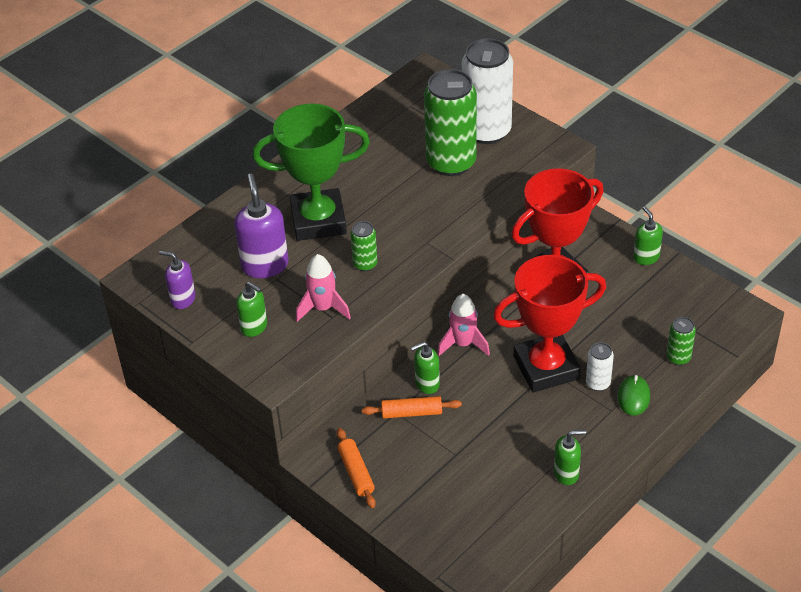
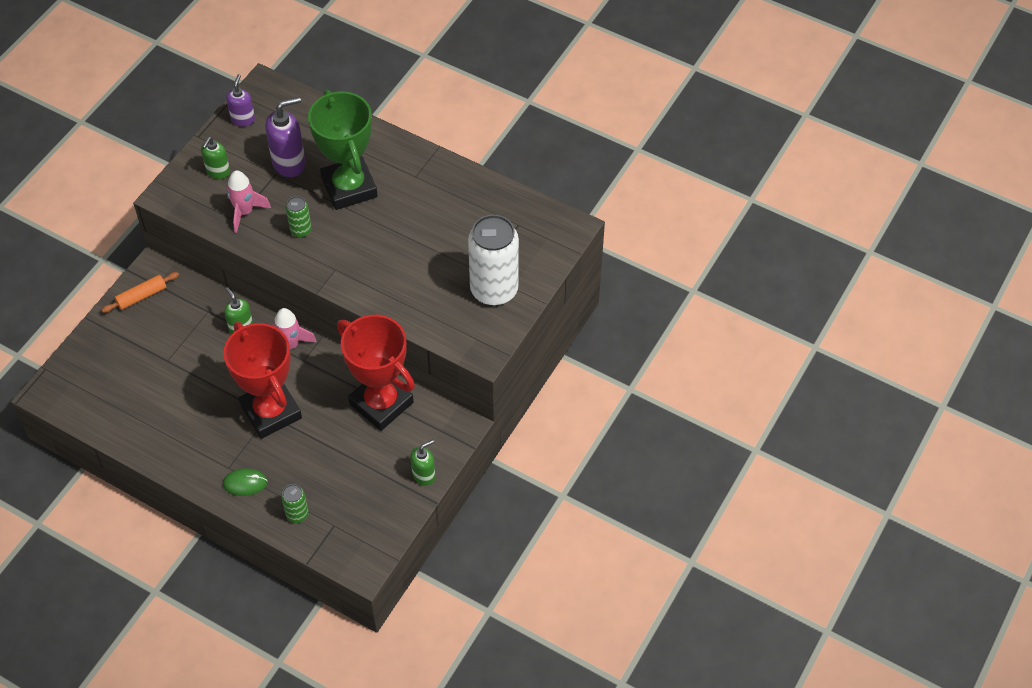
camera: 75 degrees right, 10 degrees up
(412, 413) = (208, 322): orange rolling pin -> none
(451, 162) = (443, 269): green can -> none
(566, 473) = (154, 442): green soap dispenser -> none
(598, 383) = (258, 453): white can -> none

